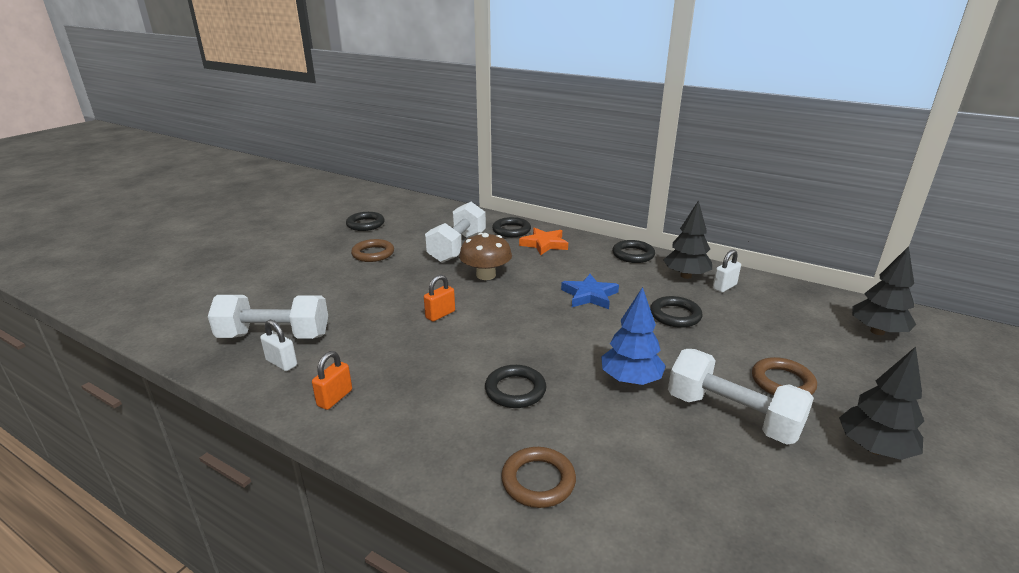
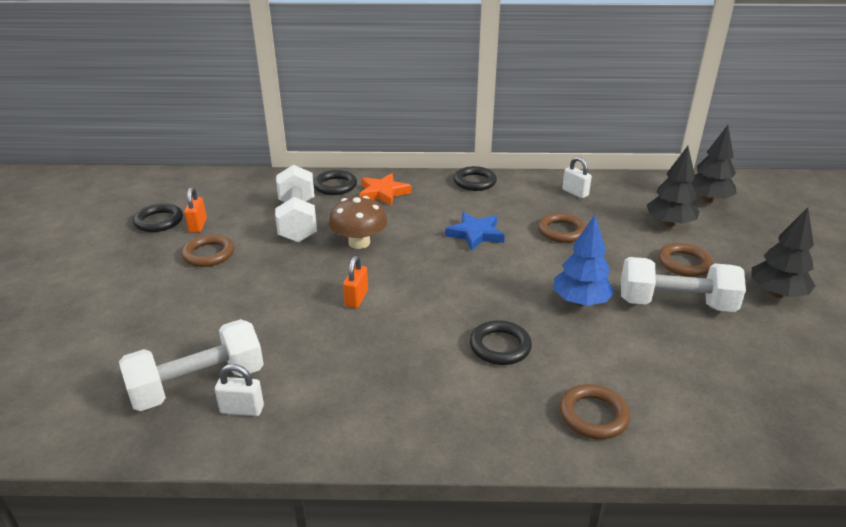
camera: 30 degrees left, 5 degrees up
(335, 398) = (342, 421): orange padlock -> orange padlock (198, 226)
(675, 315) = (561, 231): black ring -> brown ring
(686, 276) = (536, 191): black tree -> black tree (669, 223)
(724, 287) = (575, 193): white padlock -> white padlock turned 60 degrees counterclockwise

